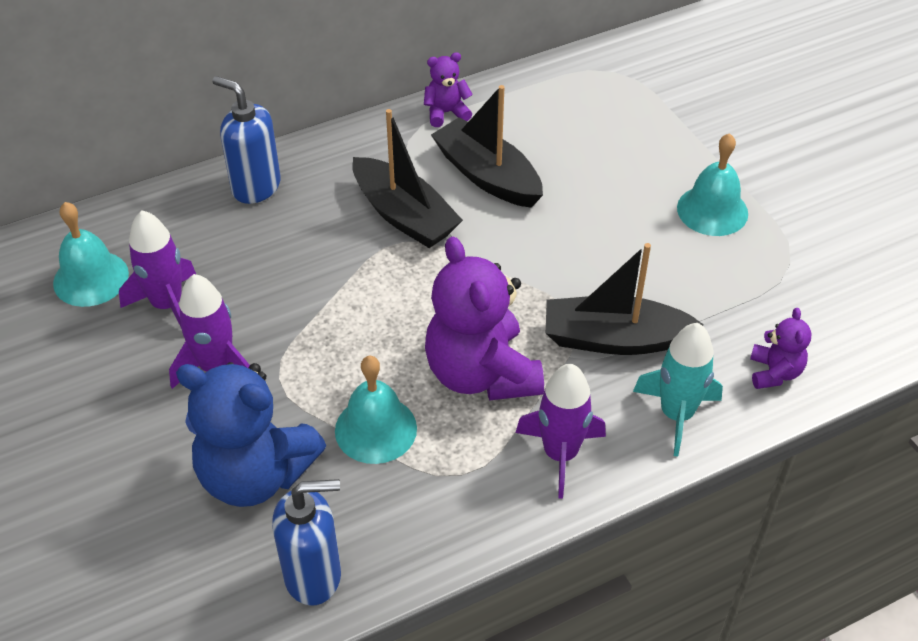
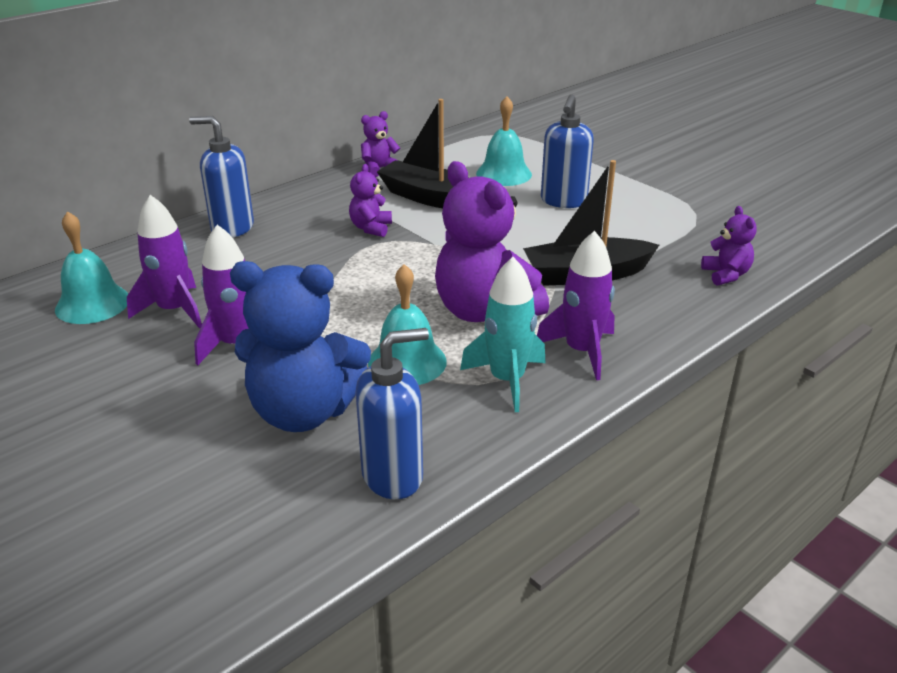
camera: 15 degrees left, 15 degrees down
(404, 215) = (371, 228): black boat -> purple teddy bear
(640, 210) = (563, 201): none -> blue soap dispenser
(676, 414) = (664, 311): turquoise rocket -> turquoise rocket (507, 380)
(712, 210) = (619, 194): turquoise bell -> turquoise bell (504, 174)

